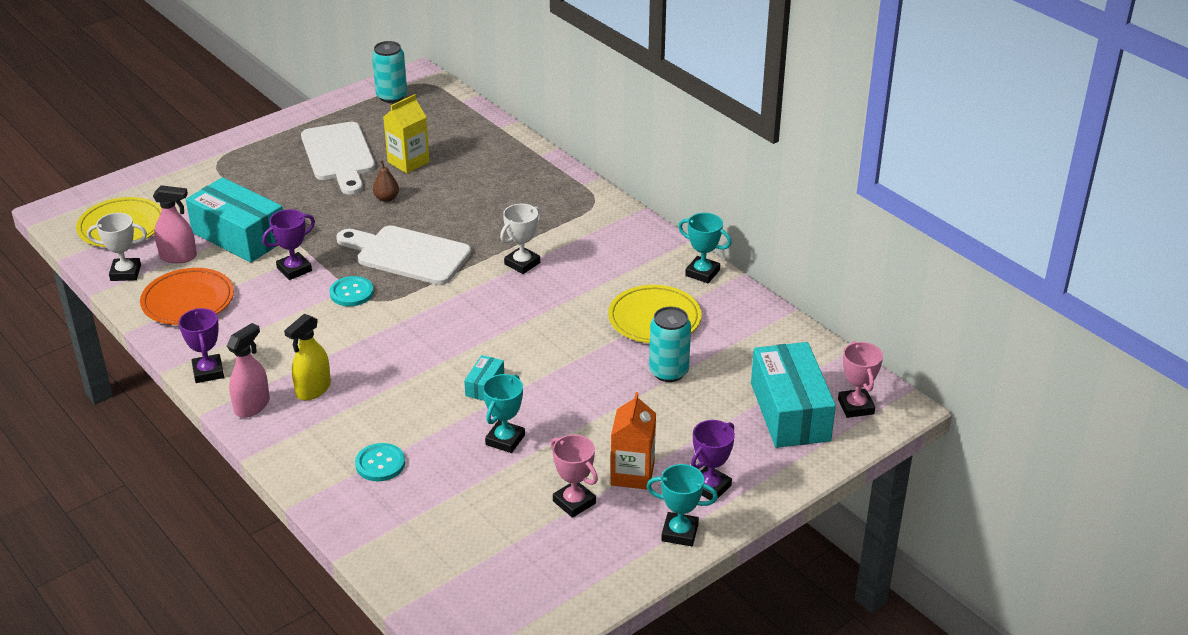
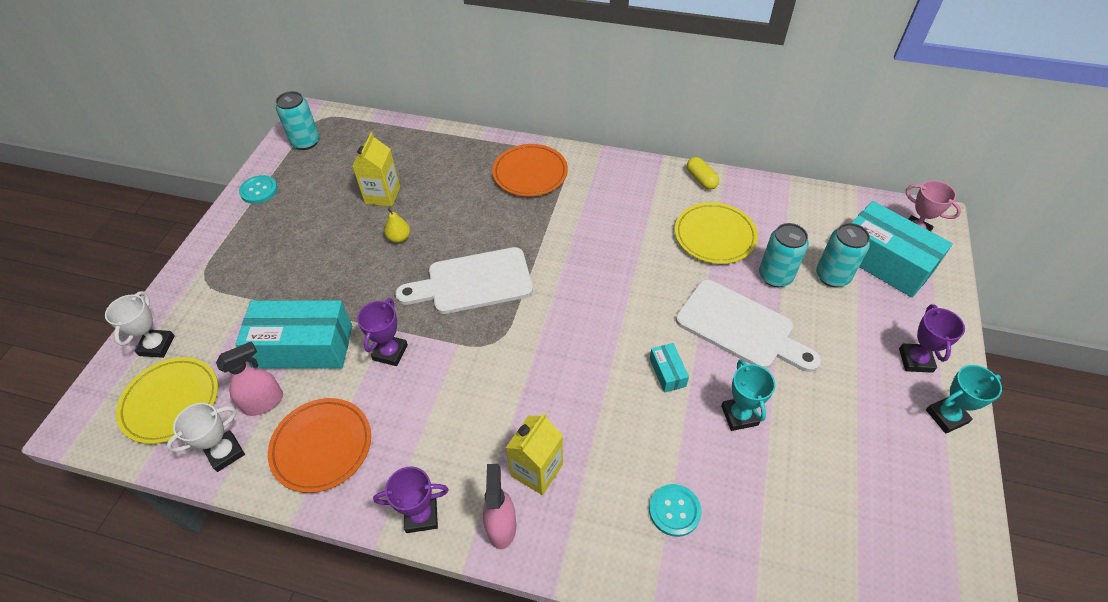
camera: 35 degrees left, 15 degrees up
(208, 372) = (421, 515): purple trophy -> purple trophy turned 45 degrees counterclockwise
(313, 390) = (536, 470): yellow spray bottle -> yellow carton
(339, 155) = (315, 218): white cutting board -> white cutting board (740, 327)
(351, 293) = (465, 347): turquoise button -> turquoise button (259, 190)
(386, 198) = (399, 238): brown pear -> yellow pear
(522, 263) = (570, 240): white trophy -> white trophy (157, 346)
(550, 200) = (530, 173): none -> orange plate
(574, 502) = (851, 441): pink trophy -> none
(632, 474) = (857, 385): orange carton -> none
(702, 273) = (701, 179): turquoise trophy -> yellow capsule
(722, 397) = (832, 276): none -> turquoise can

